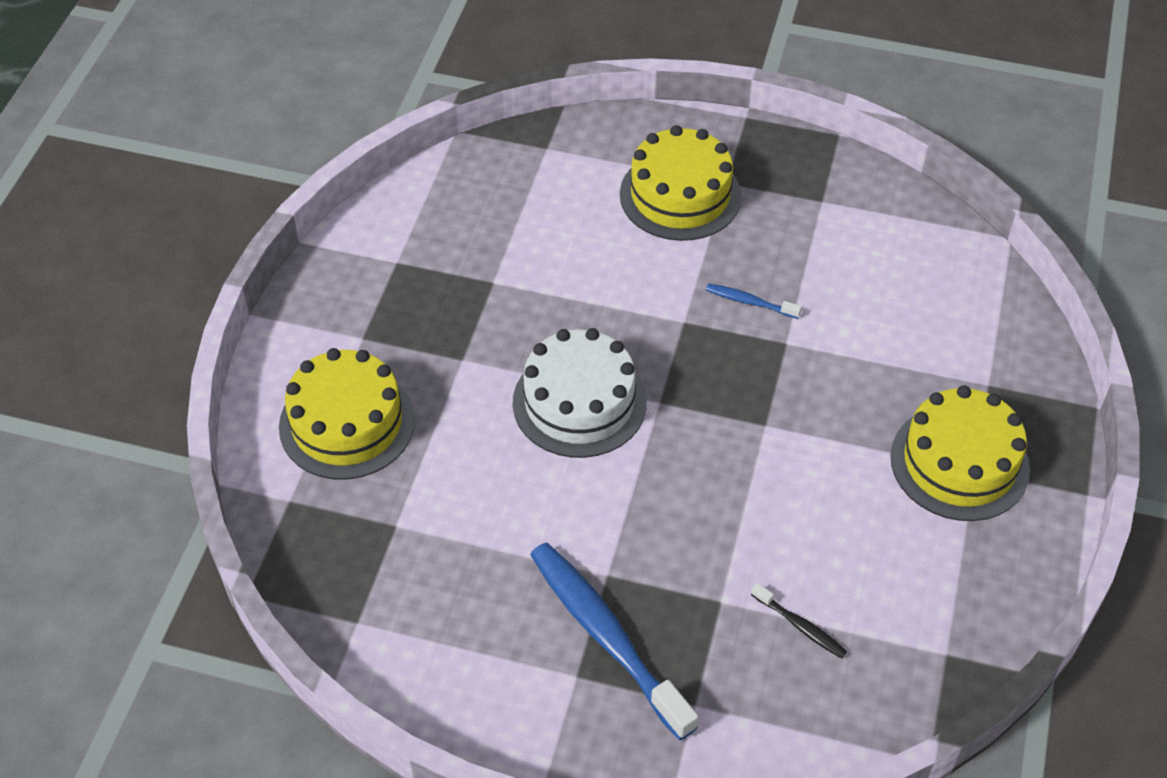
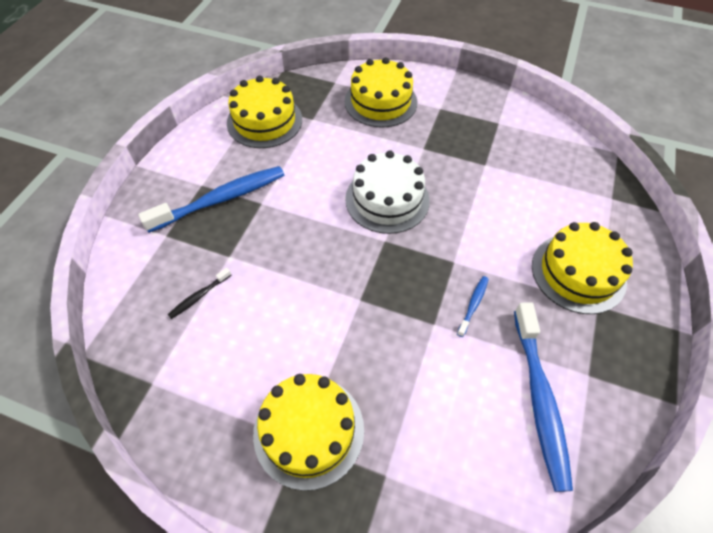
camera: 95 degrees right, 5 degrees up
(405, 602) = (264, 121): none -> yellow cake
(863, 246) = (539, 399): none -> blue toothbrush

